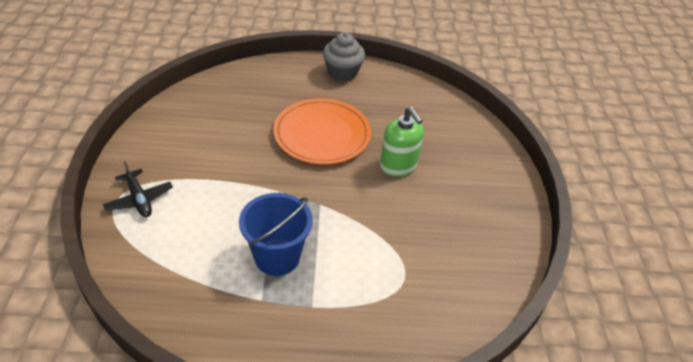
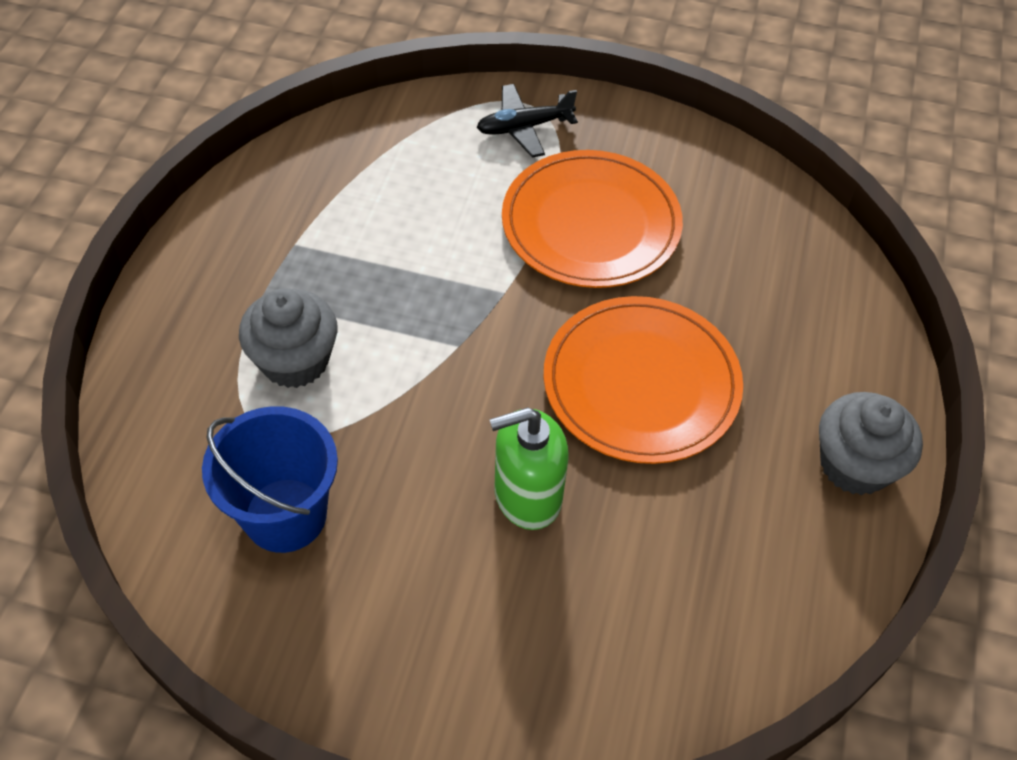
camera: 105 degrees right, 10 degrees up
(219, 161) = (591, 224): none -> orange plate
(277, 257) = (364, 272): blue bucket -> blue bucket (285, 515)
(352, 275) = (295, 360): none -> grey cupcake

